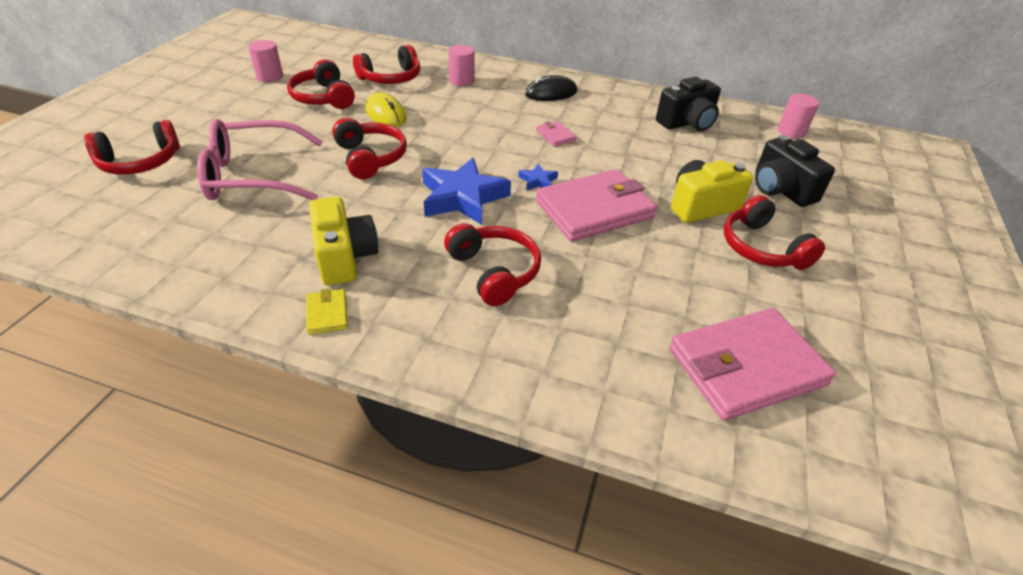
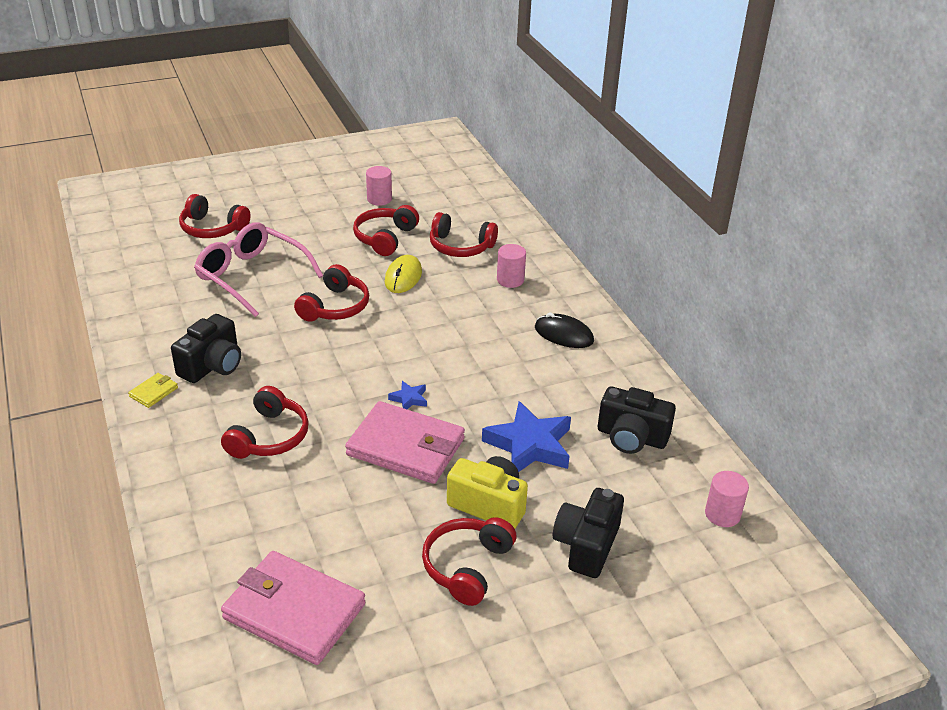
camera: 50 degrees right, 5 degrees down
(345, 257) = (212, 366): yellow camera -> black camera
(463, 197) = (339, 375): blue star -> blue star (529, 445)
(555, 136) = (492, 373): pink wallet -> none

